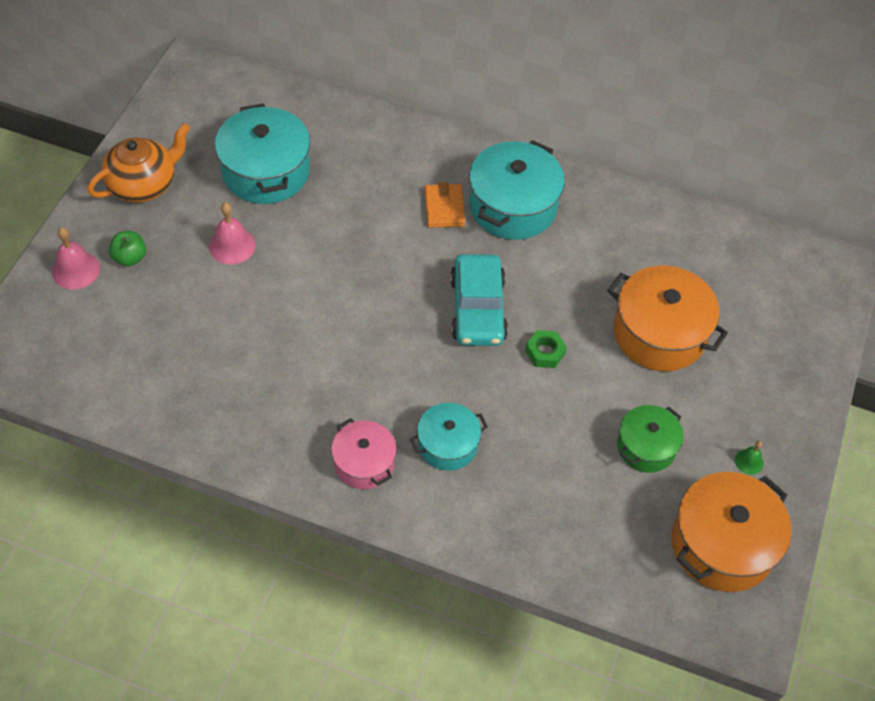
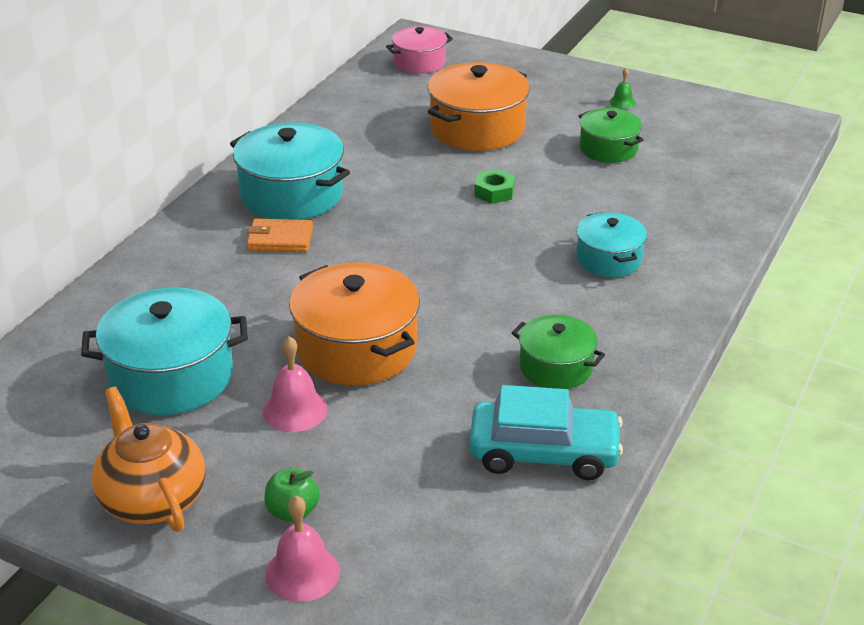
camera: 80 degrees left, 20 degrees down
(289, 405) = (556, 367): none -> green pot
(364, 463) = (634, 315): pink pot -> pink pot (419, 62)
(477, 309) = (432, 228): turquoise car -> turquoise car (544, 452)
(722, 544) = (708, 124): orange pot -> orange pot (356, 349)

